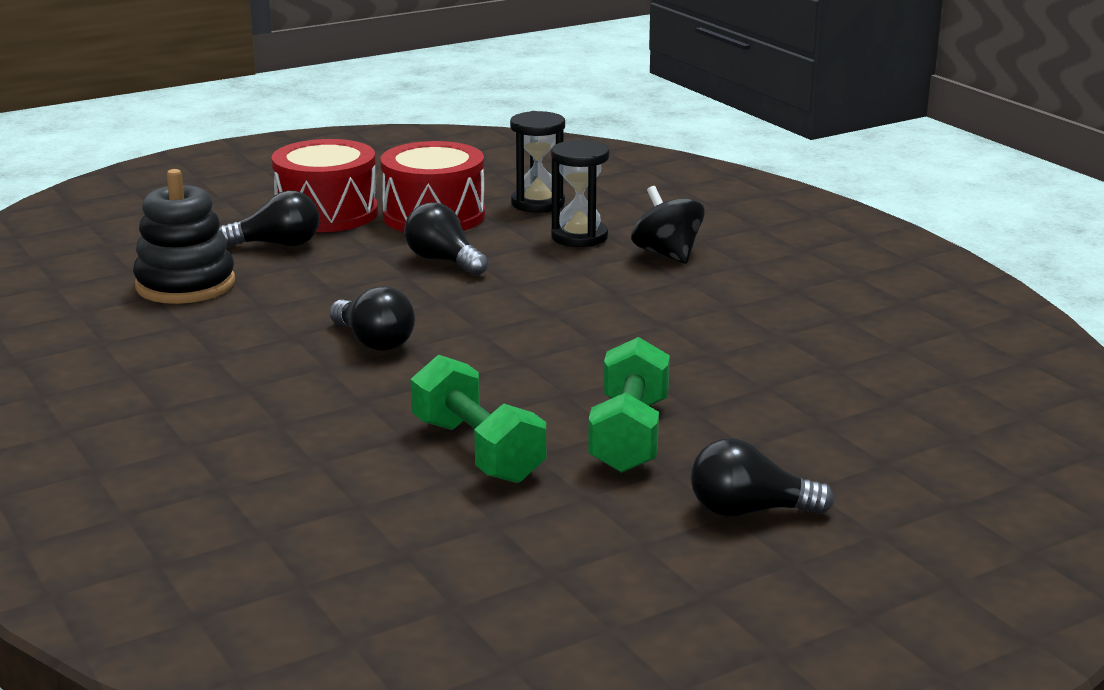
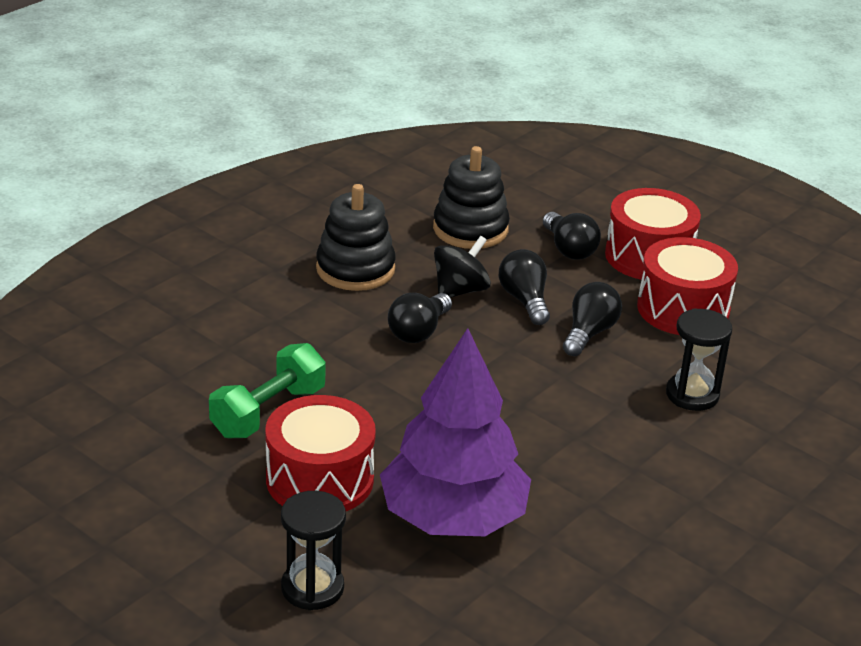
camera: 70 degrees right, 10 degrees up
(208, 359) = (355, 269): none -> black stacking toy
(538, 203) = (755, 358): black hourglass -> black hourglass (312, 588)
(629, 436) = (319, 479): green dumbbell -> red drum
(667, 254) = (687, 451): black spinning top -> black spinning top (460, 290)
(728, 373) = (453, 518): none -> purple tree
(749, 511) = (224, 555): black light bulb -> black light bulb (525, 300)

